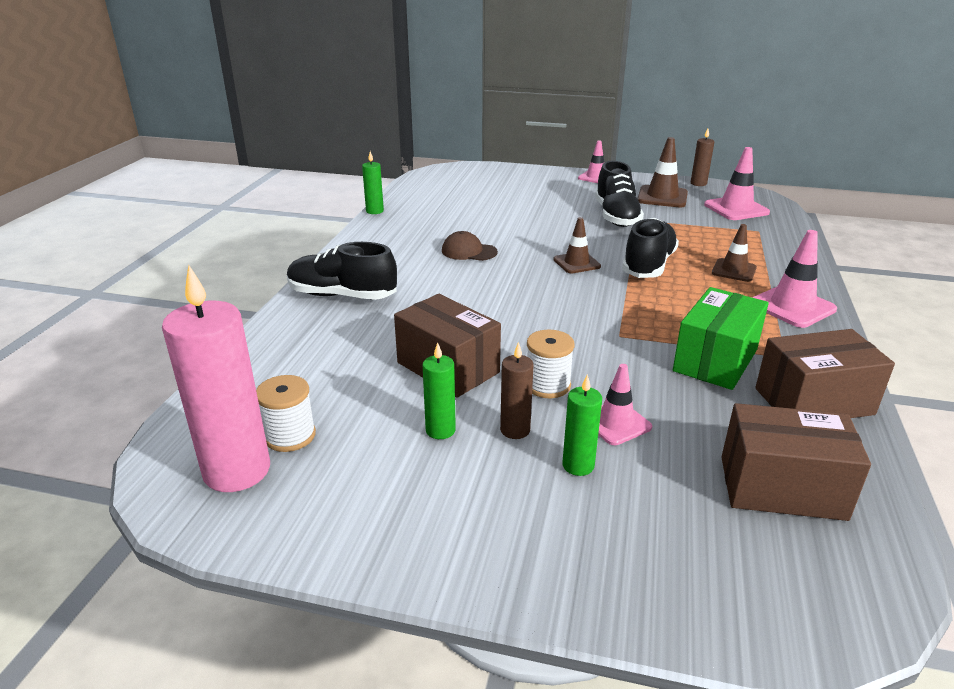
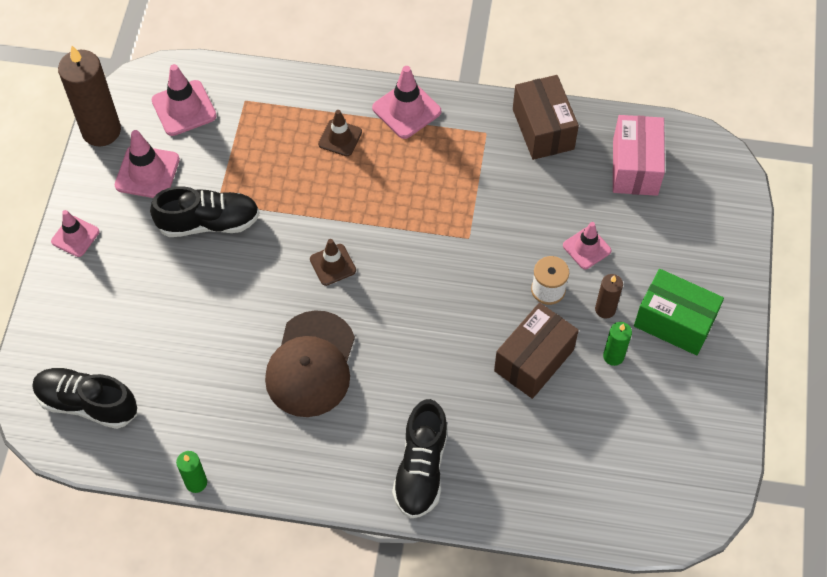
camera: 95 degrees left, 30 degrees up
(237, 471) = (678, 477): pink candle -> none
(290, 436) = (636, 454): white spool -> none
(469, 251) = (311, 364): brown cap -> brown cap, size x1.92
(578, 465) = (635, 272): green candle -> none
(648, 265) = (333, 204): black shoe -> black shoe (87, 403)
(662, 197) = (147, 172): brown traffic cone -> pink traffic cone
(698, 183) = (101, 131): brown candle -> brown candle, size x2.03
(715, 360) = (498, 177): green box -> green box (674, 322)
(782, 487) = (635, 167): brown box -> pink box

